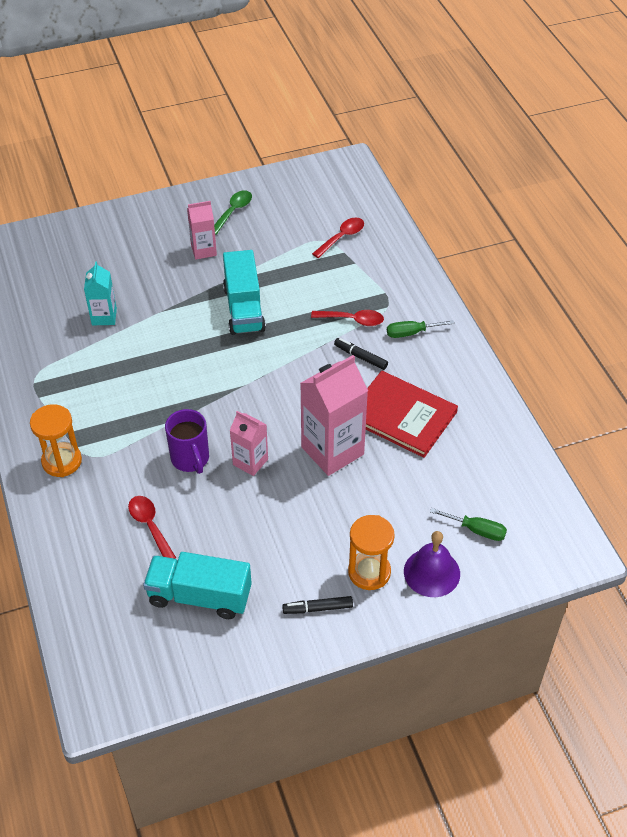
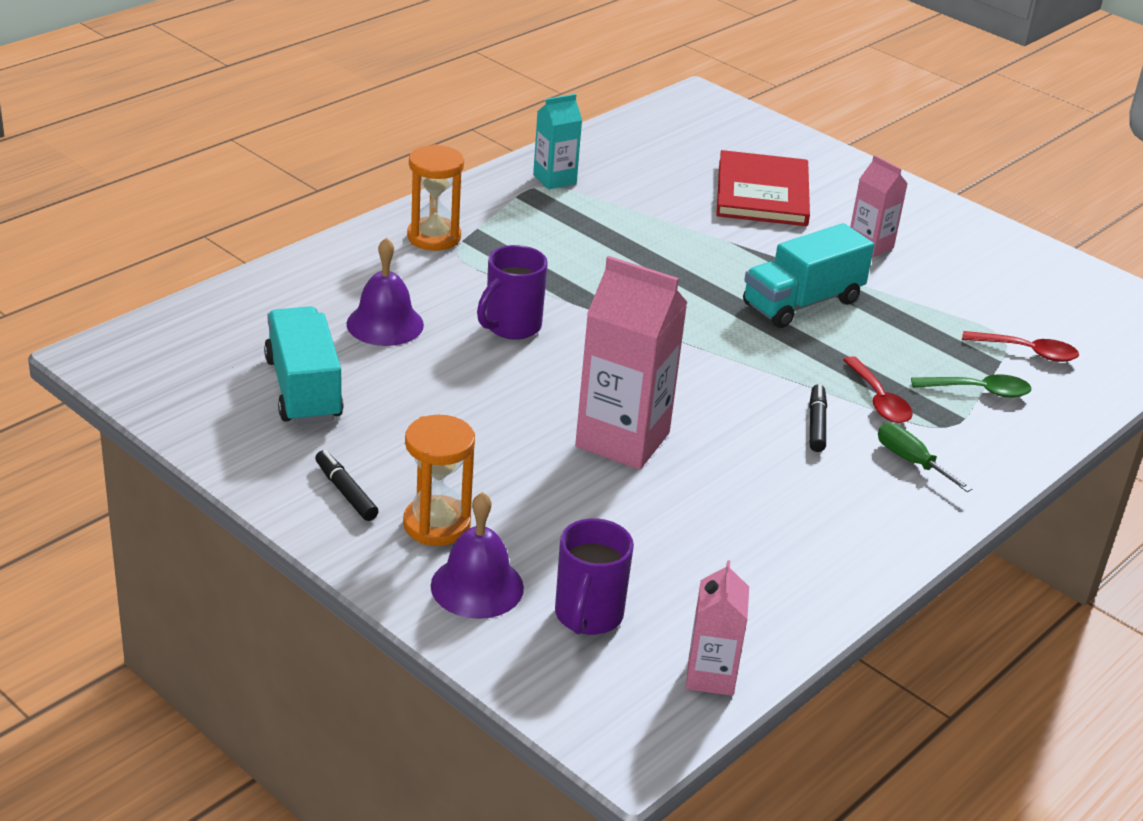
camera: 60 degrees right, 15 degrees down
(104, 317) = (681, 205): turquoise carton -> turquoise carton (554, 179)
(150, 526) = (385, 324): red spoon -> purple bell
(233, 211) = (967, 250): green spoon -> green spoon (979, 391)
(250, 462) = (545, 375): pink carton -> pink carton (710, 676)
(402, 416) = (742, 490): red book -> red book (762, 193)
(476, 530) = (588, 616): green screwdriver -> purple mug

